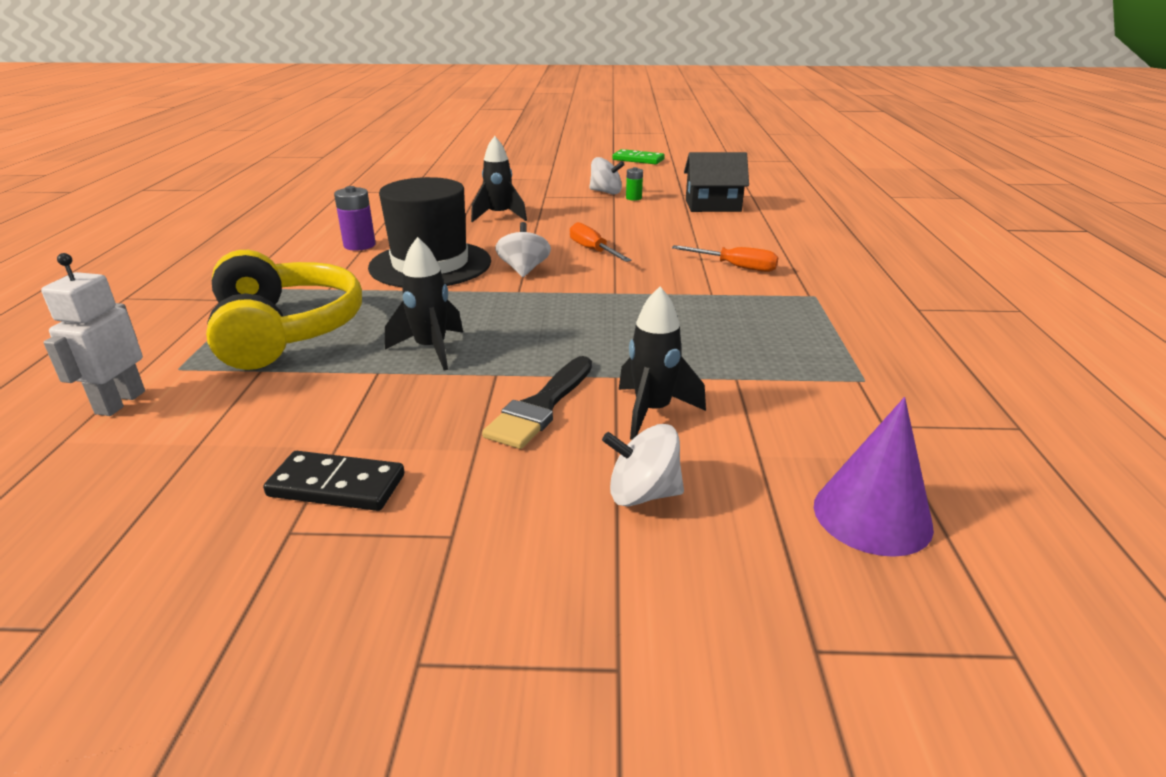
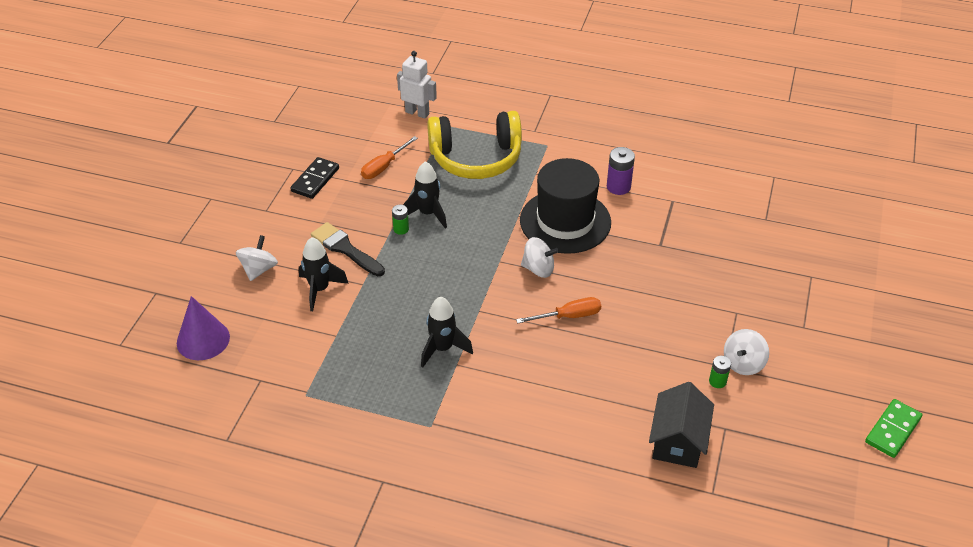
camera: 105 degrees right, 15 degrees up
(474, 365) = (401, 229): none -> green battery
(499, 216) = (675, 271): black rocket -> black rocket (442, 349)
(735, 267) = (503, 397): orange screwdriver -> orange screwdriver (384, 167)

